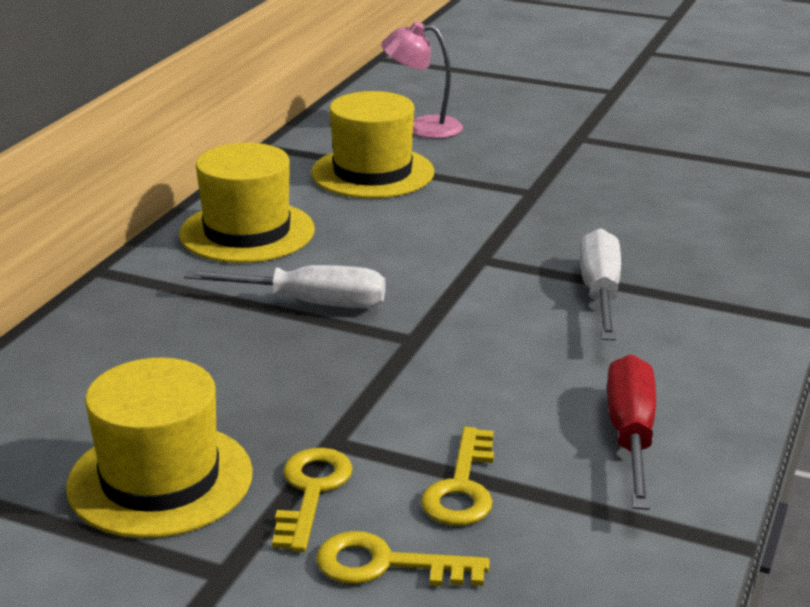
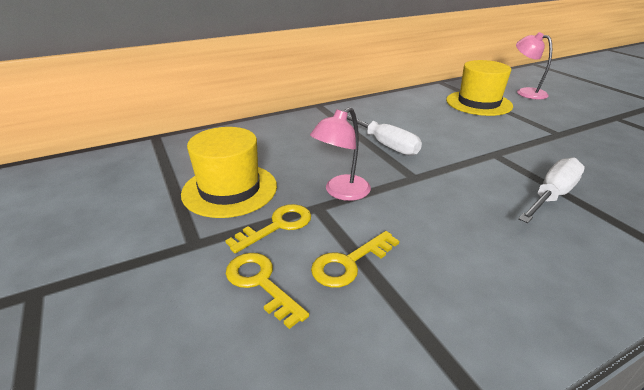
camera: 40 degrees right, 5 degrees up
(247, 232) = (393, 109): yellow hat -> none
(339, 405) = (341, 192): none -> pink lamp
(631, 436) = (487, 287): red screwdriver -> none

